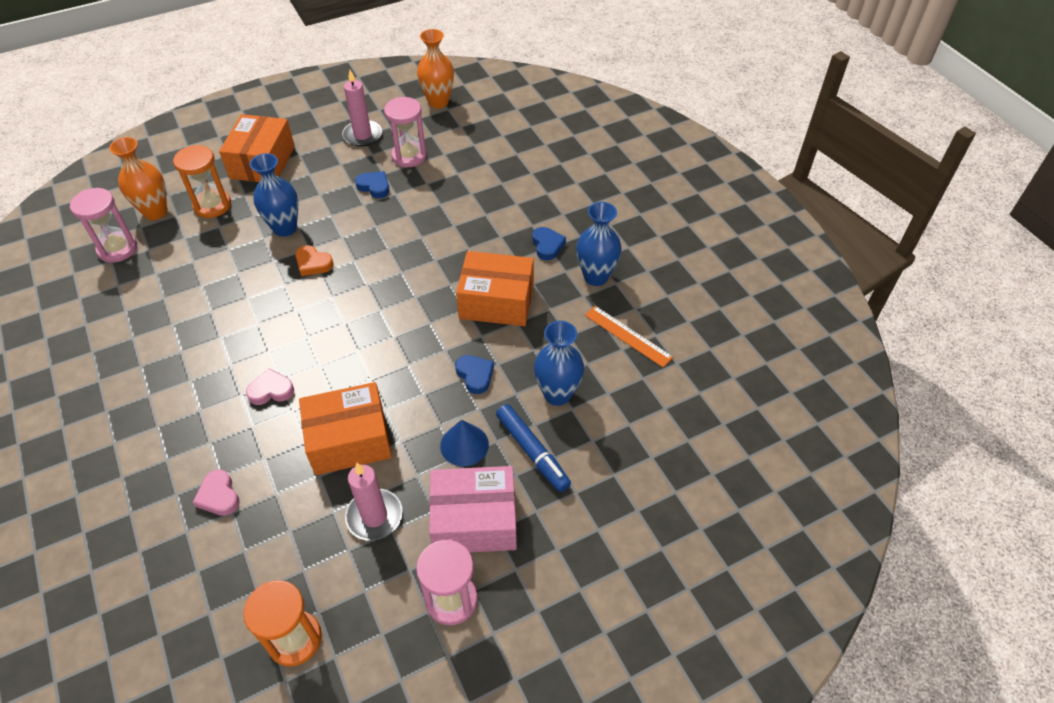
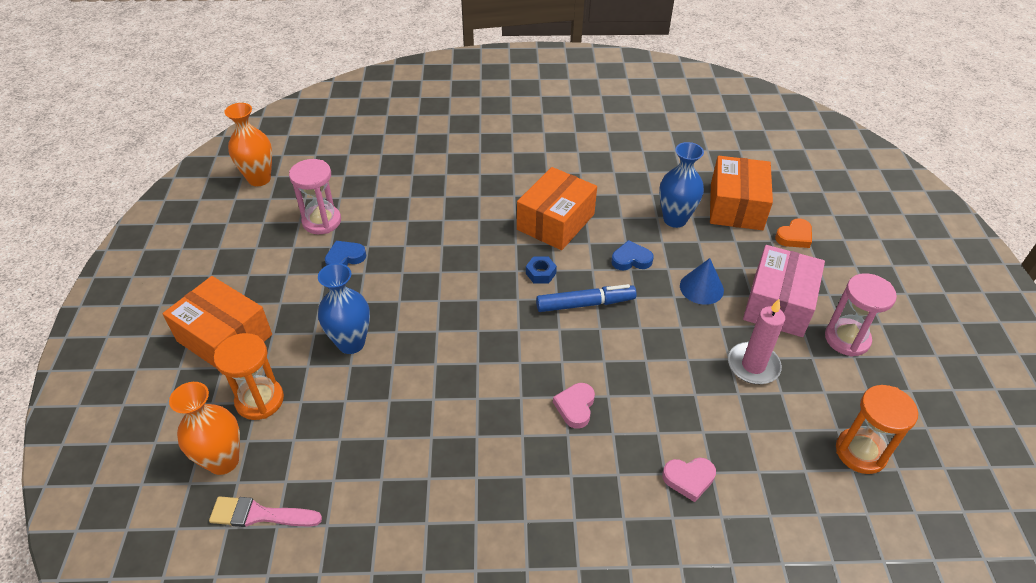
camera: 65 degrees left, 5 degrees down
(117, 249) = (260, 515): pink hourglass -> pink brush
(313, 263) = (421, 332): orange heart -> orange heart (794, 237)
(349, 440) = (664, 361): orange box -> orange box (736, 206)
(362, 135) = (257, 246): pink candle -> none
(420, 314) = (540, 273): none -> blue nut
(532, 452) = (725, 251): blue marker -> blue marker (585, 304)
(547, 245) = (510, 173): blue heart -> none
(596, 277) = (564, 159): blue vase -> none
(628, 336) = (636, 164): orange ruler -> none

